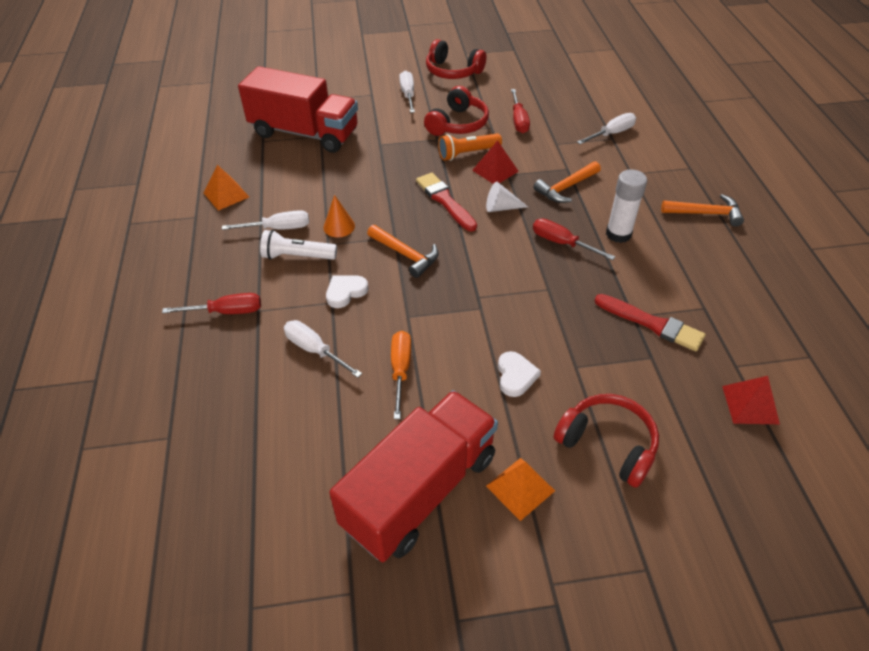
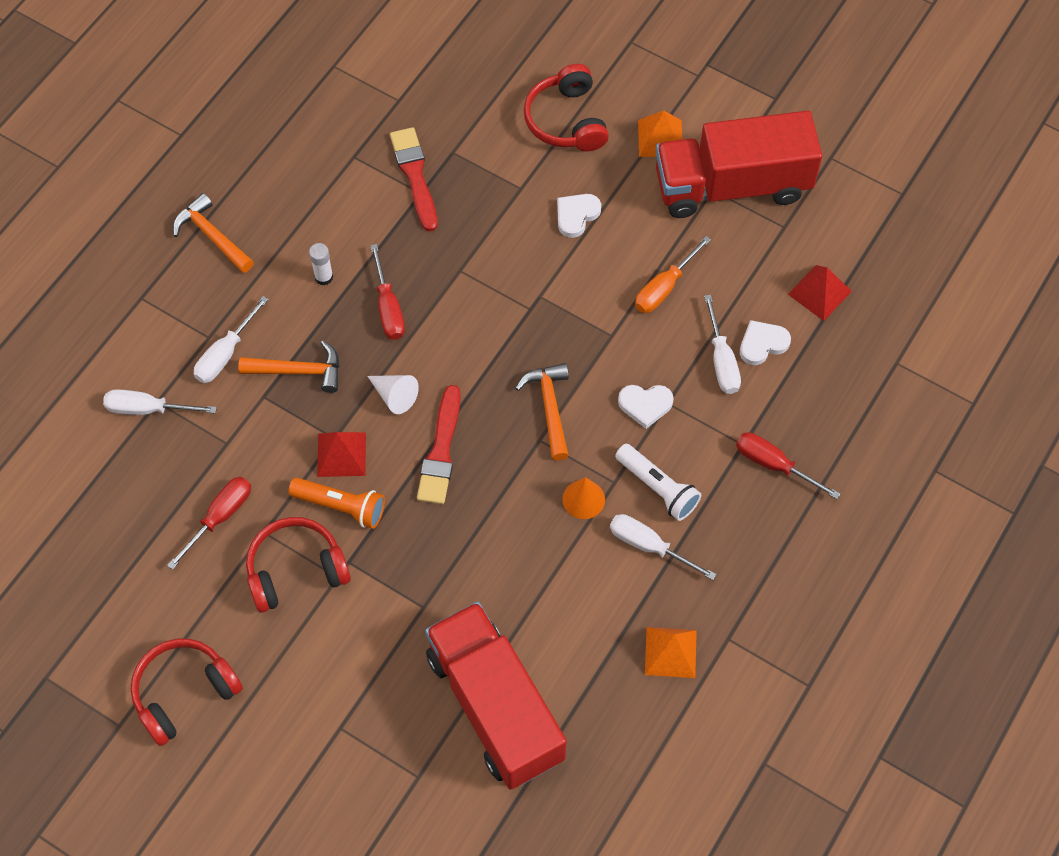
camera: 140 degrees left, 15 degrees up
(292, 380) = (762, 344): none -> white heart
(408, 94) = (294, 686): white screwdriver -> white screwdriver (225, 354)
(453, 71) = (184, 693): red headphones -> red headphones turned 105 degrees counterclockwise
(618, 234) = (324, 277): white glue stick -> white glue stick, size x0.58
(750, 404) = (429, 71): red pyramid -> red pyramid (819, 292)

